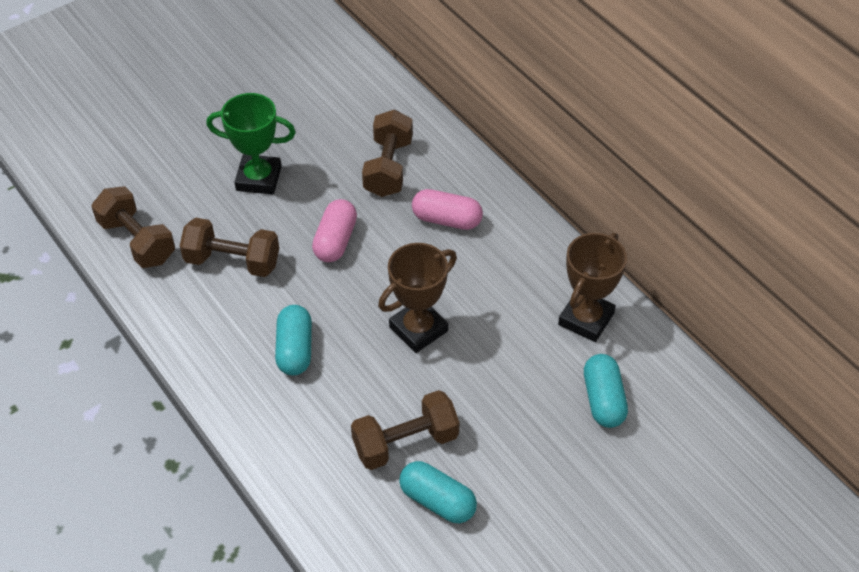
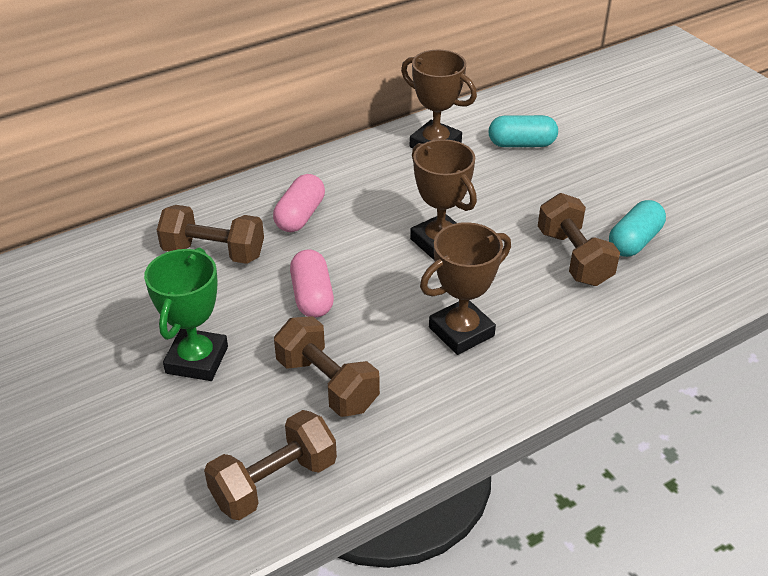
camera: 85 degrees left, 10 degrees down
(232, 261) = (327, 384): brown dumbbell -> brown dumbbell turned 60 degrees counterclockwise
(295, 349) = (461, 331): turquoise capsule -> brown trophy
(335, 240) = (312, 296): pink capsule -> pink capsule turned 60 degrees clockwise

